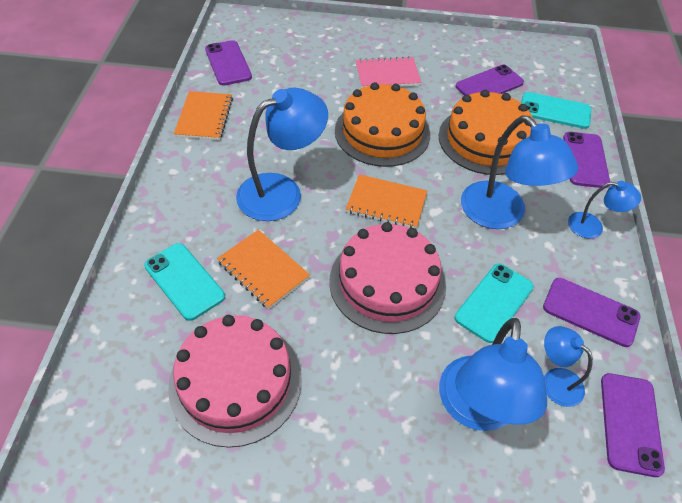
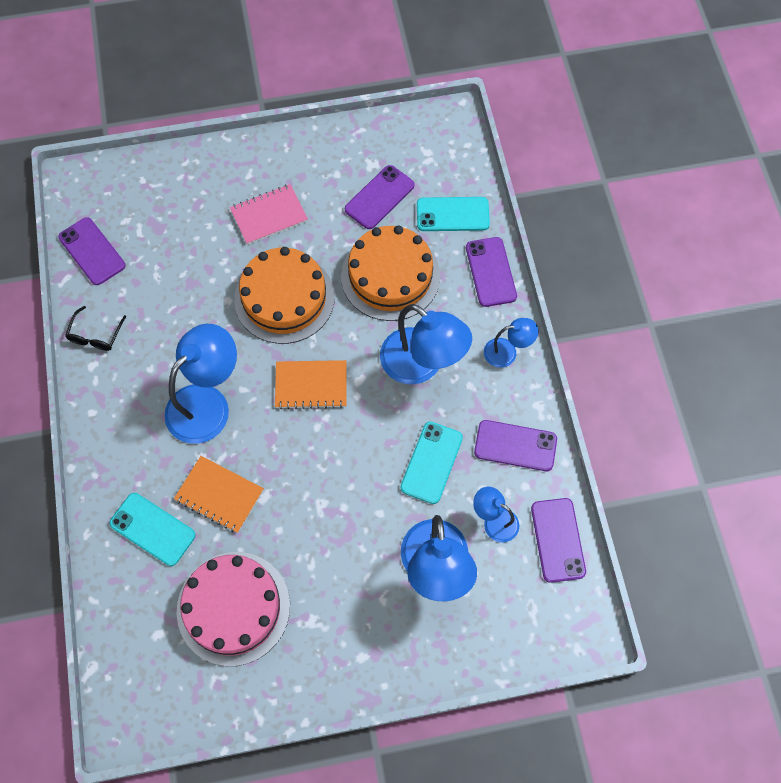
camera: 15 degrees left, 15 degrees up
(204, 117) = (96, 334): orange notebook -> black glasses
(387, 282) = (334, 472): pink cake -> none

